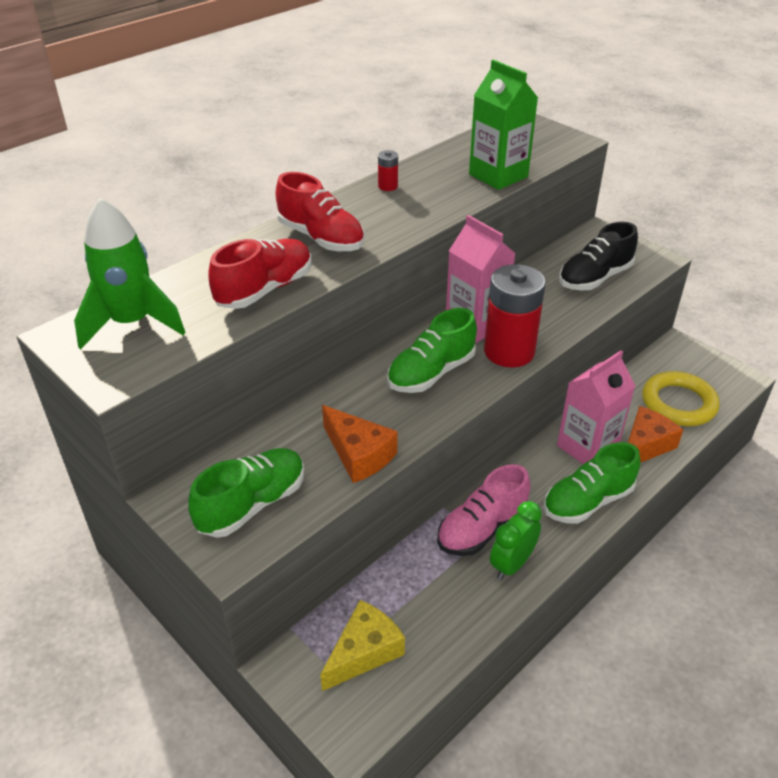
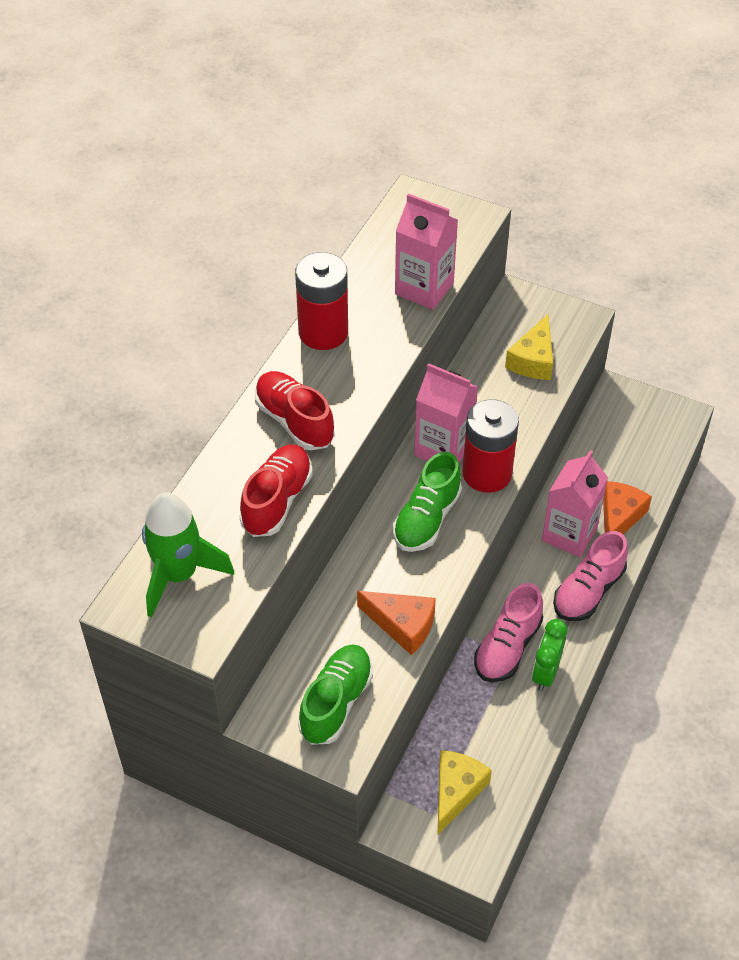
camera: 20 degrees left, 10 degrees up
(321, 238) = (294, 421): red shoe -> red shoe turned 150 degrees counterclockwise
(388, 186) = (323, 332): red battery -> red battery, size x2.42
(498, 175) = (424, 289): green carton -> pink carton
(587, 501) = (588, 591): green shoe -> pink shoe
(594, 278) = (533, 360): black shoe -> yellow cheese
(678, 403) = (635, 460): yellow ring -> none

